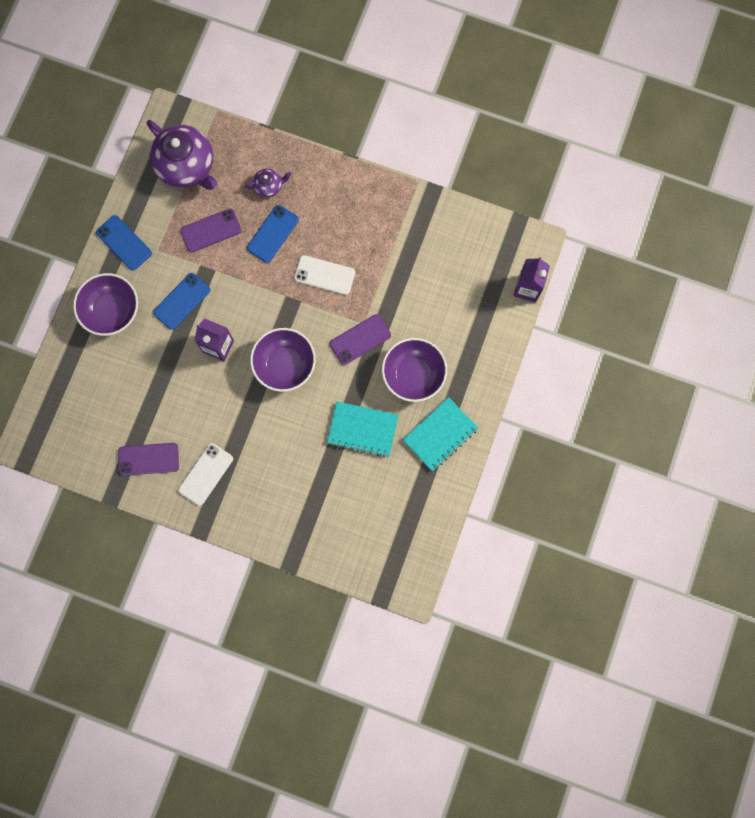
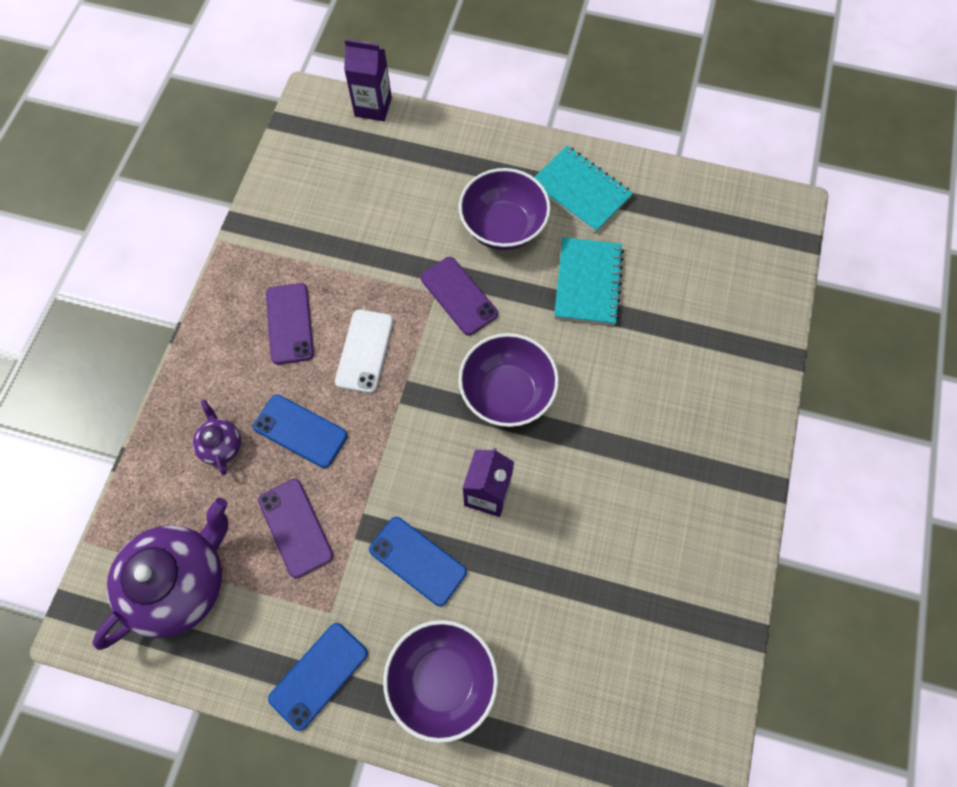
camera: 95 degrees left, 10 degrees down
(148, 459) = (682, 582): purple phone -> purple phone (290, 323)
(205, 474) = (689, 490): white phone -> none

